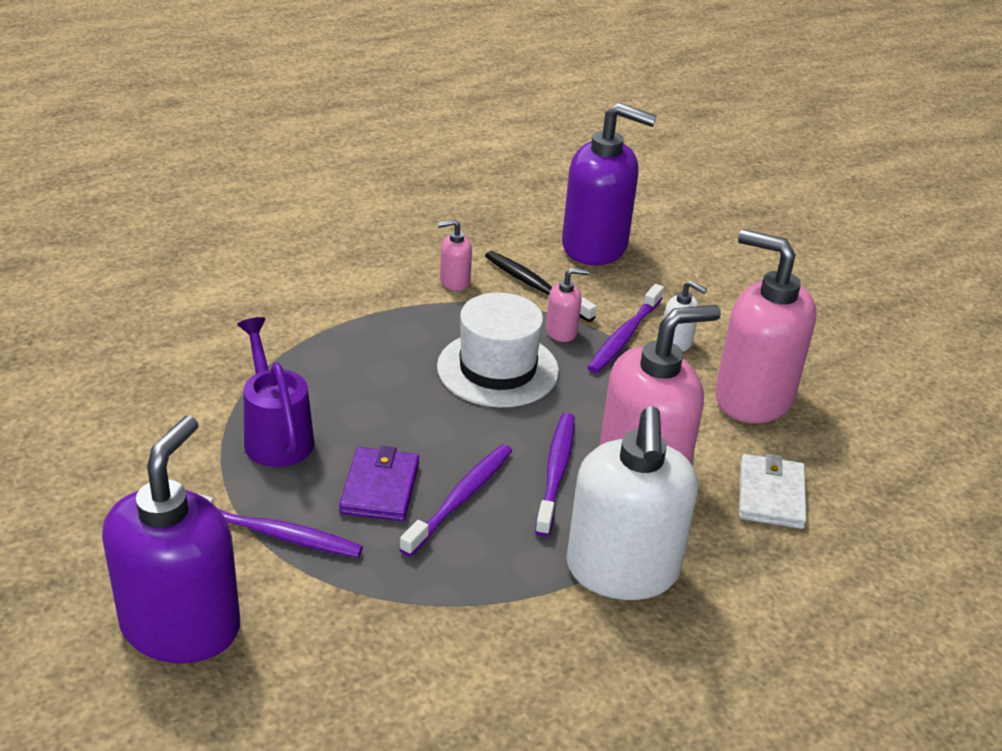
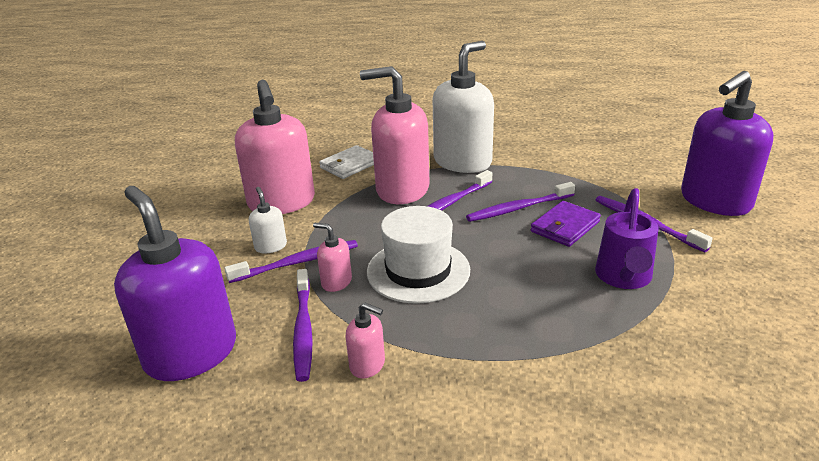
camera: 140 degrees left, 5 degrees down
(535, 287) = (303, 330): black toothbrush -> purple toothbrush

